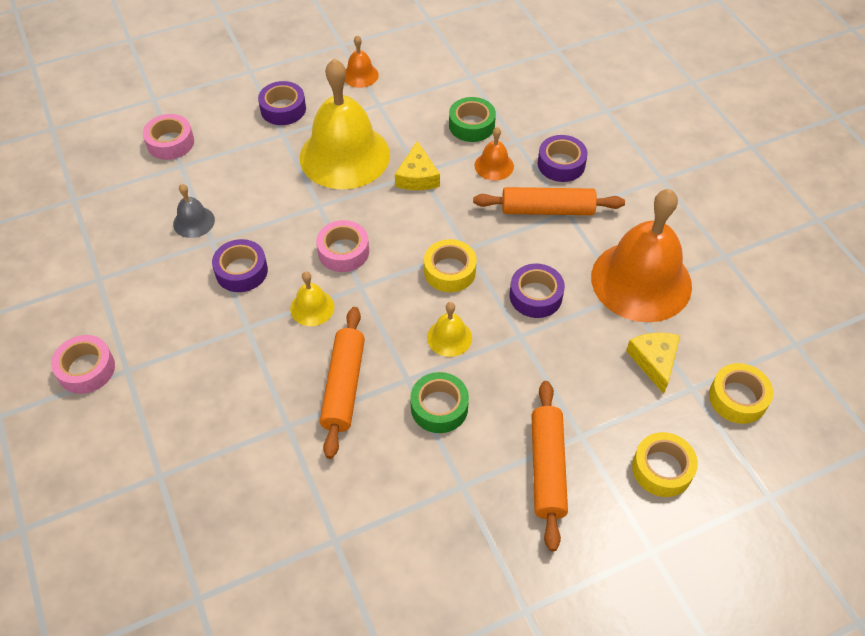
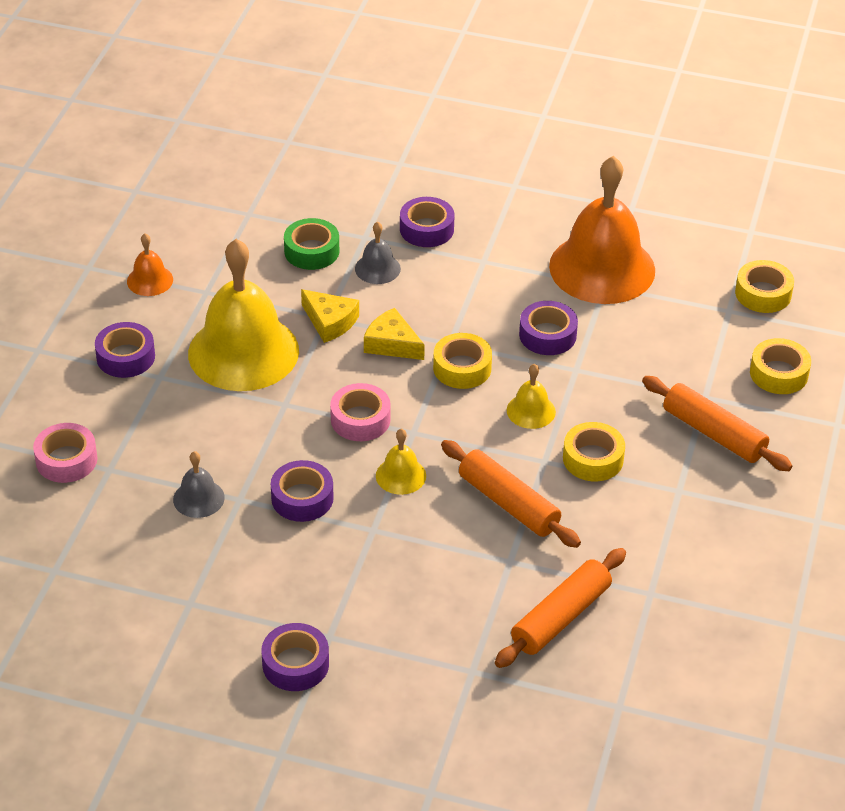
camera: 50 degrees left, 10 degrees down
(86, 369) = (295, 664): pink tape -> purple tape
(439, 407) = (593, 459): green tape -> yellow tape
(494, 166) = (377, 268): orange bell -> grey bell
(547, 210) = (466, 270): orange rolling pin -> orange rolling pin (561, 617)
(654, 361) = (684, 313): yellow cheese -> yellow cheese (392, 344)

